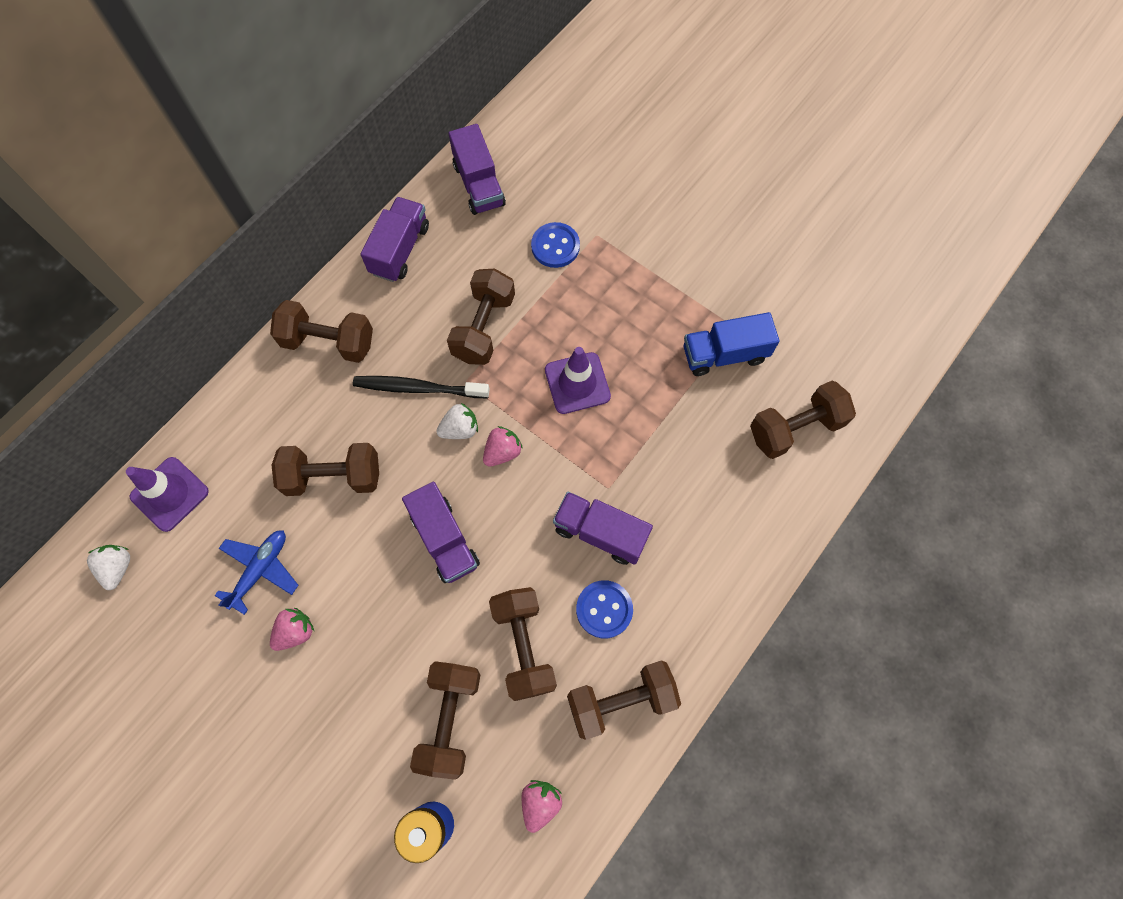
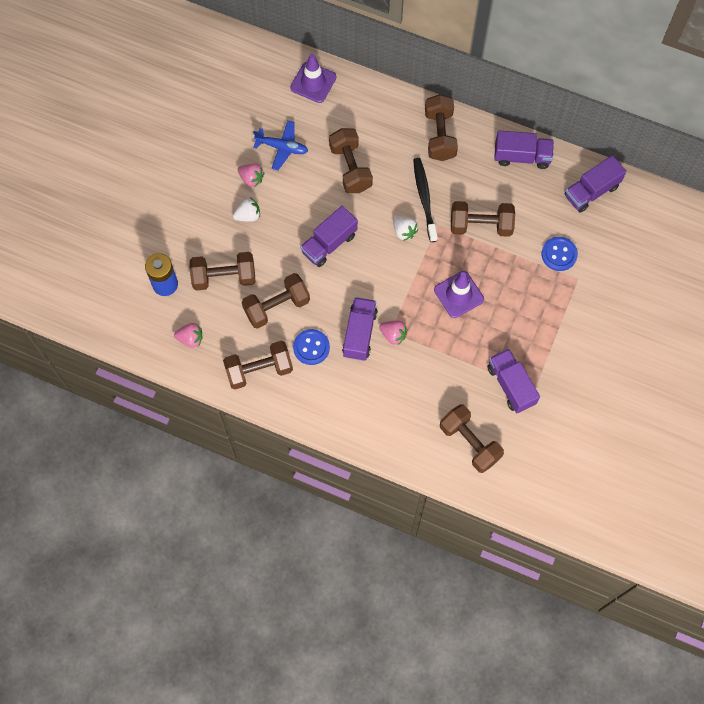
camera: 75 degrees right, 0 degrees up
(118, 567) = (262, 72): white strawberry -> white strawberry (248, 215)
(502, 452) = (396, 261): pink strawberry -> pink strawberry (393, 335)
(621, 700) = (259, 370): brown dumbbell -> brown dumbbell turned 75 degrees counterclockwise
(724, 354) = (511, 385): blue truck -> purple truck

